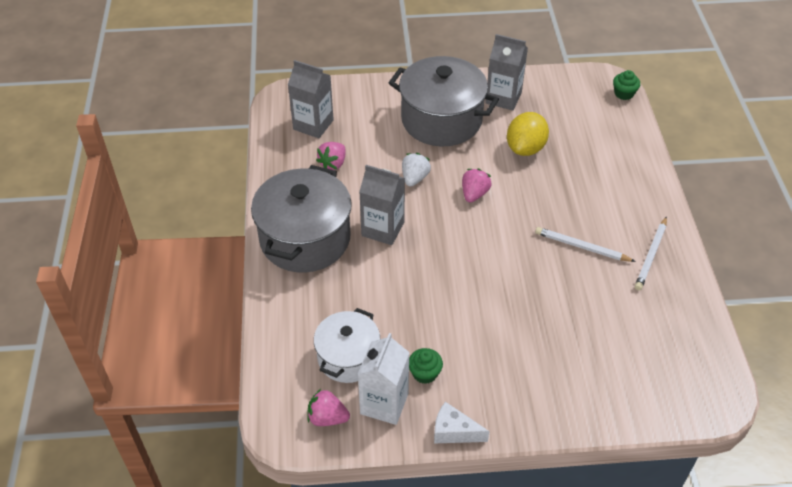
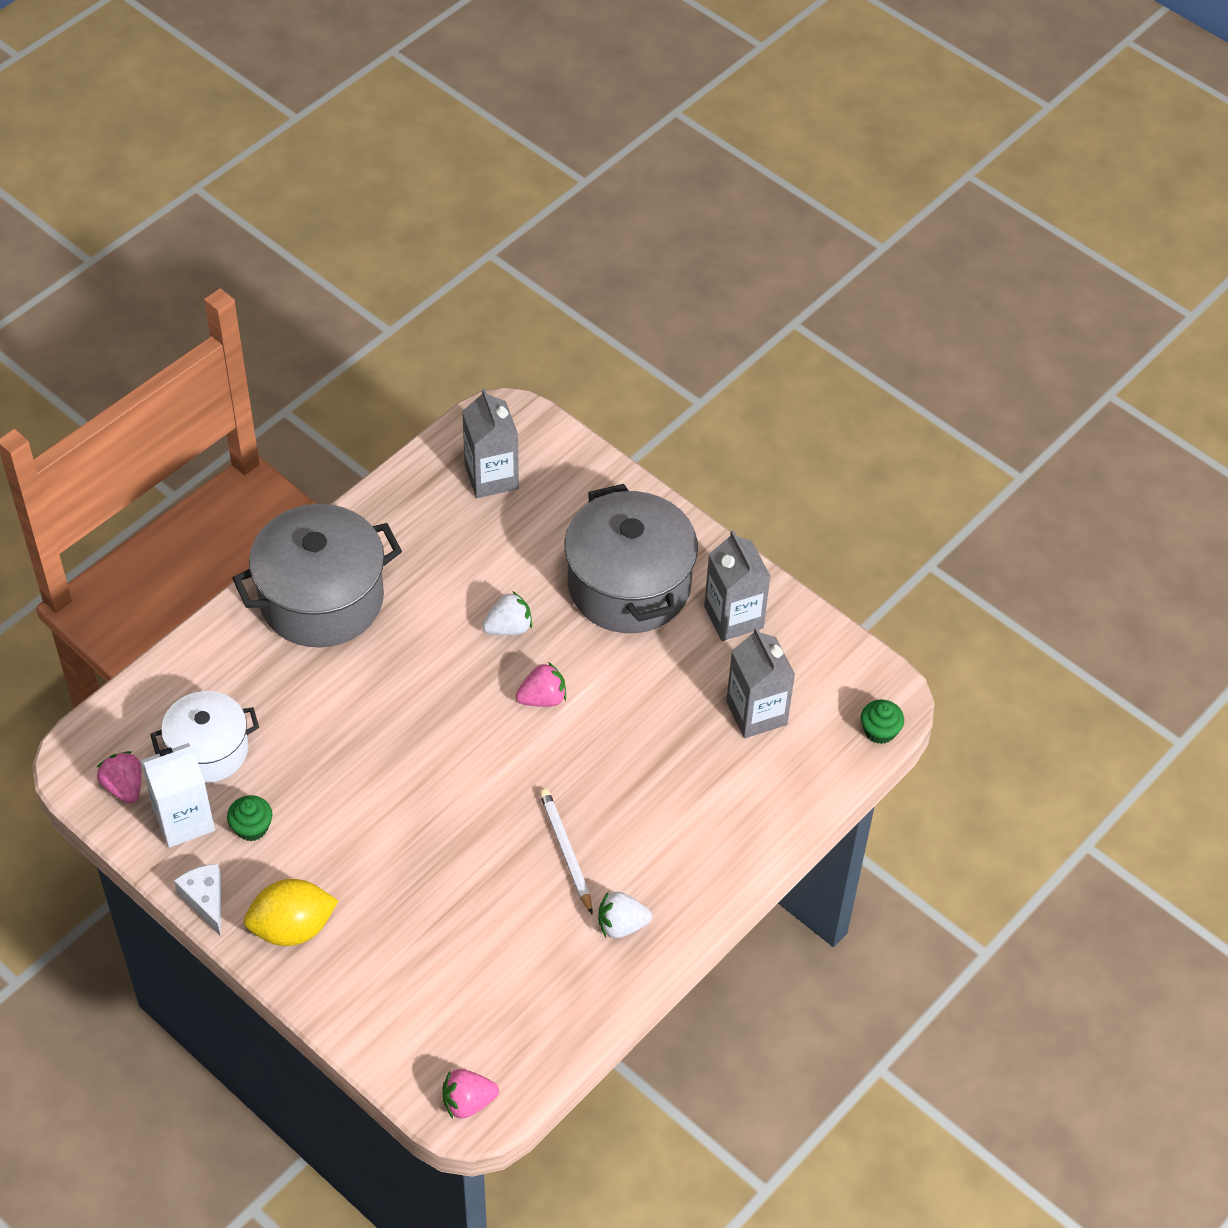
camera: 45 degrees right, 5 degrees up
(333, 164) = (452, 540): pink strawberry -> pink strawberry (468, 1102)
(383, 229) = (404, 654): grey carton -> grey carton (756, 713)
(525, 148) = (669, 696): yellow lemon -> yellow lemon (292, 927)
(651, 255) = (621, 925): white pencil -> white strawberry

